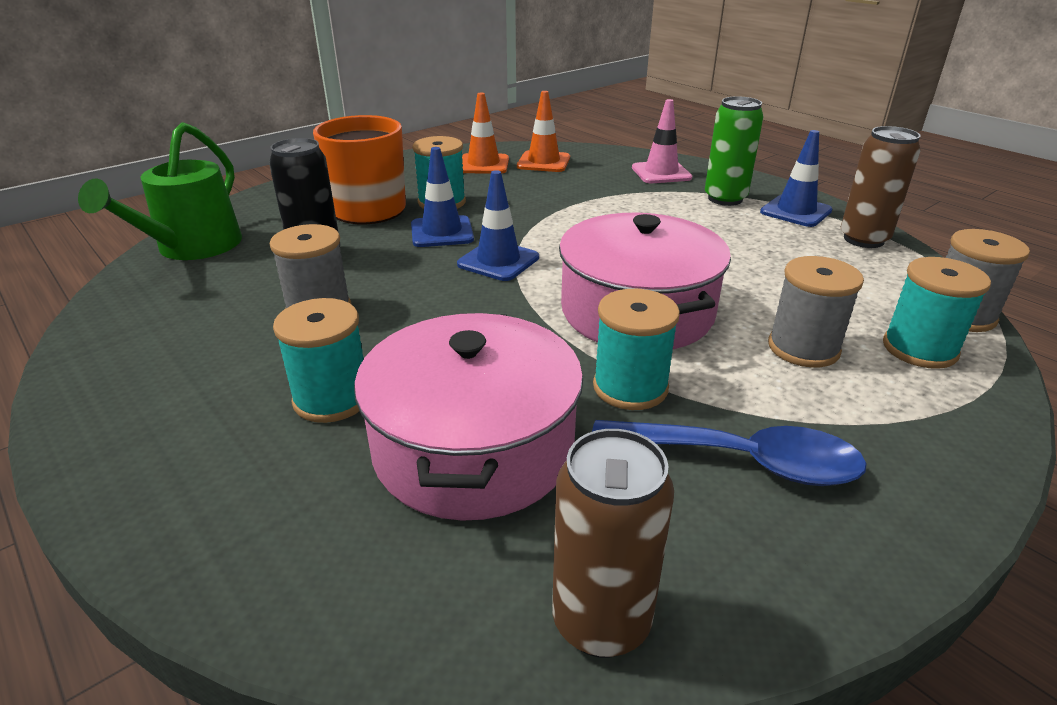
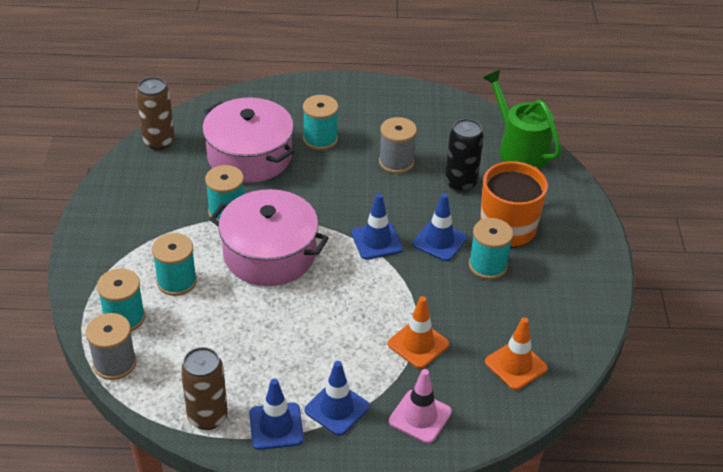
camera: 130 degrees right, 10 degrees up
(483, 164) = (544, 328): orange traffic cone -> orange traffic cone (418, 344)
(725, 199) = (337, 408): green can -> blue traffic cone
(742, 461) = (159, 208): blue spoon -> none
(803, 348) = (176, 281): grey spool -> turquoise spool

